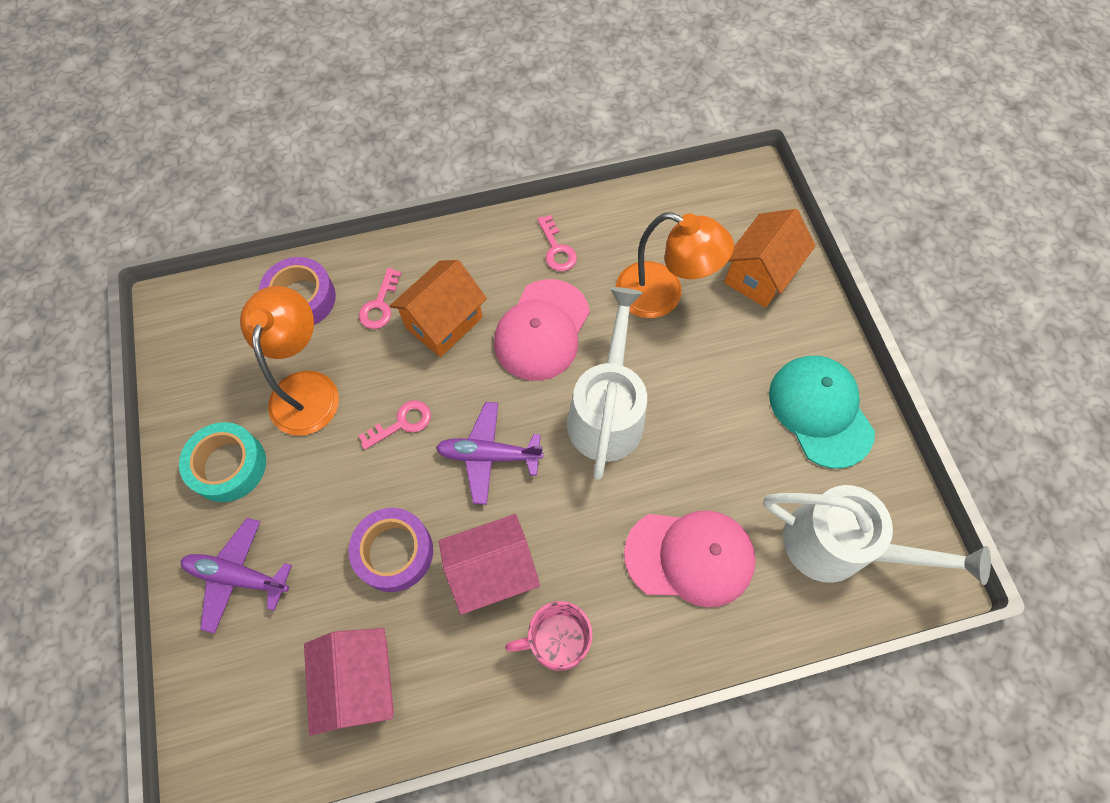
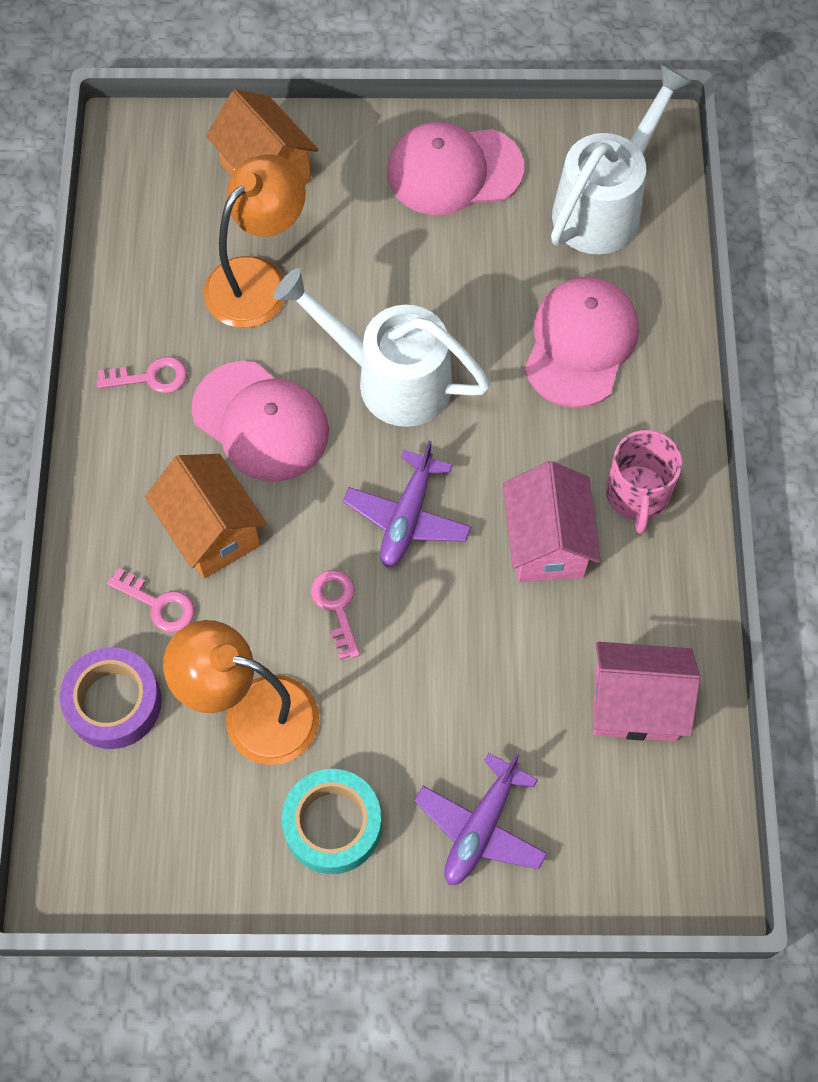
camera: 75 degrees left, 0 degrees up
(394, 552) = (497, 644): purple tape -> none
(820, 411) = (454, 170): turquoise cap -> pink cap

